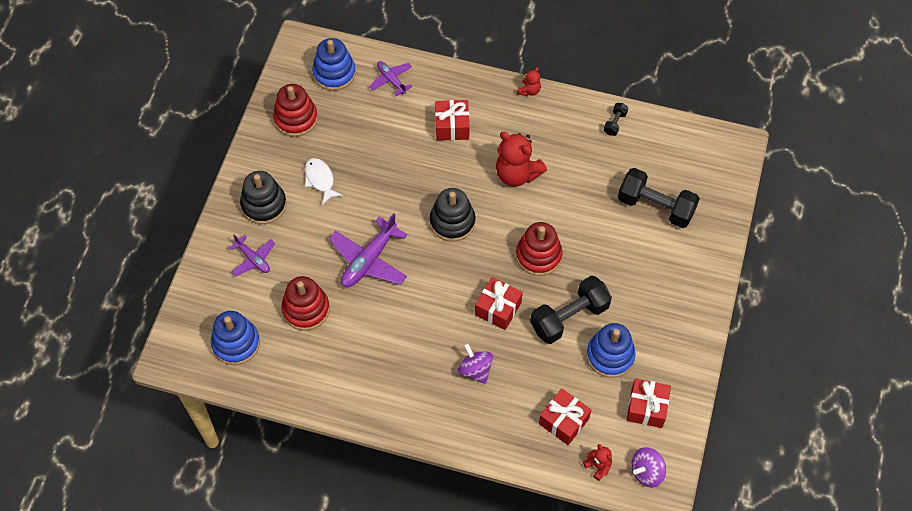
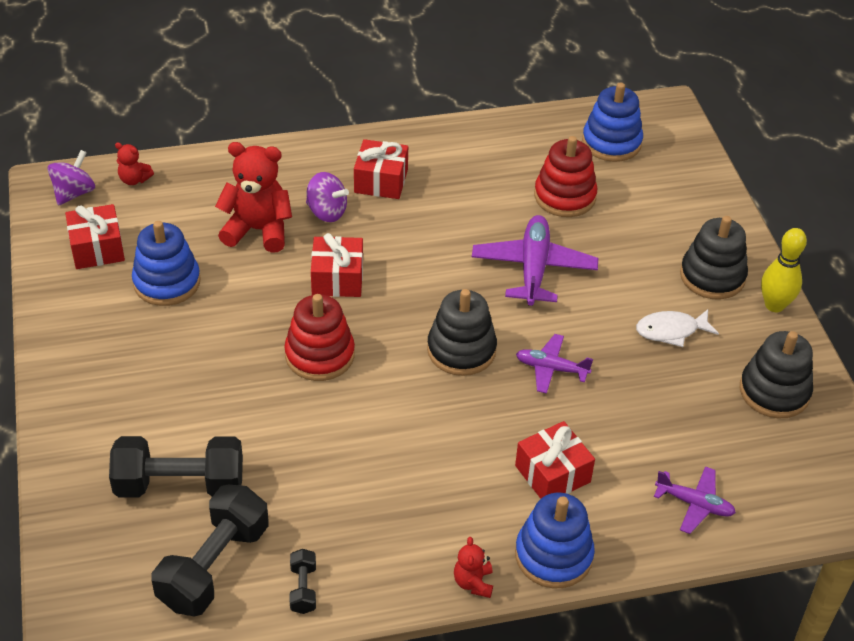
camera: 150 degrees right, 15 degrees down
(245, 169) = (774, 305): none -> yellow bowling pin
(253, 259) = (669, 219): purple plane -> purple plane (551, 369)
(296, 118) = (774, 391): red stacking toy -> black stacking toy
(320, 180) = (671, 331): white fish -> white fish turned 135 degrees clockwise
(334, 73) = (783, 477): blue stacking toy -> blue stacking toy (553, 555)
(517, 174) = (413, 446): red teddy bear -> red teddy bear (258, 230)
(564, 421) = (194, 203): red gift -> red gift (381, 181)
(569, 317) = (240, 302): black dumbbell -> black dumbbell (214, 566)

